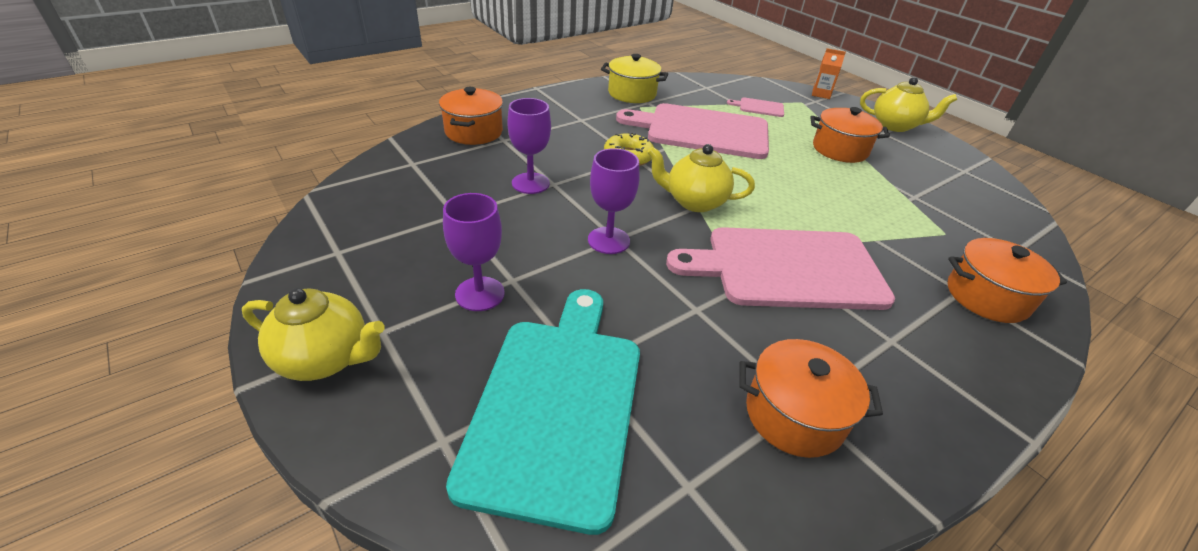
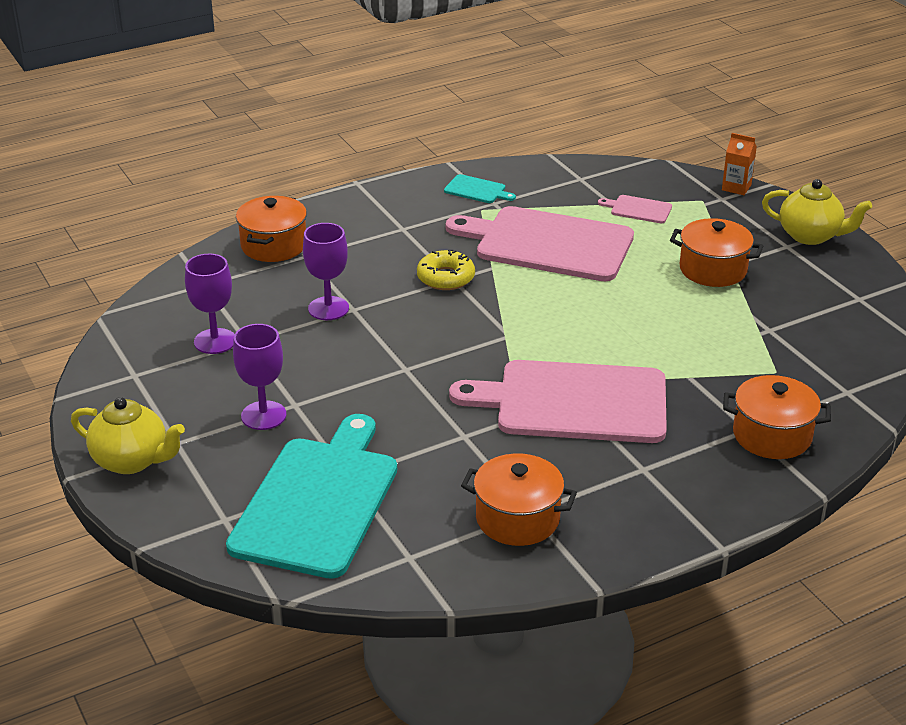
camera: 10 degrees right, 5 degrees down
(608, 240) = (397, 370): purple goblet -> purple goblet (215, 341)
(632, 94) = (477, 190): yellow pot -> turquoise cutting board
(694, 202) = (503, 332): yellow teapot -> none

